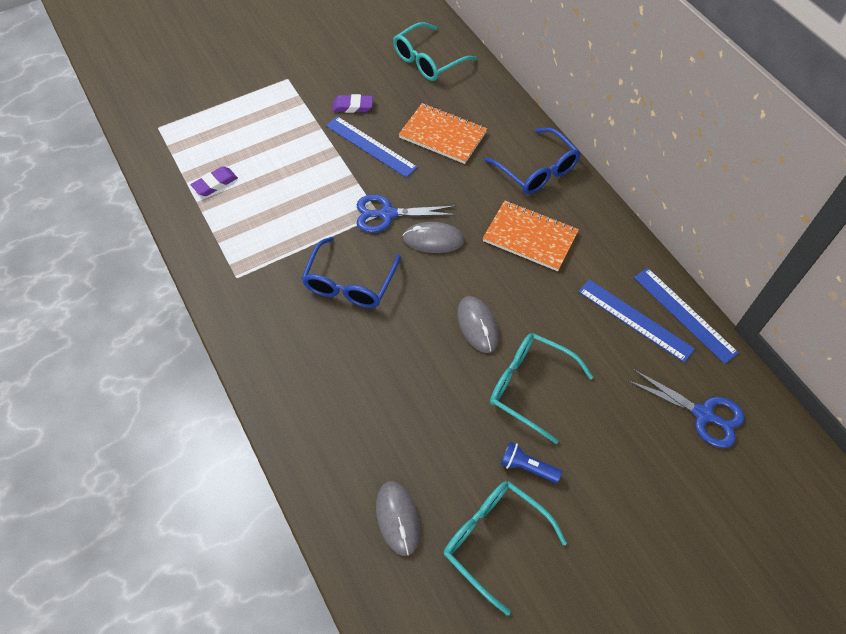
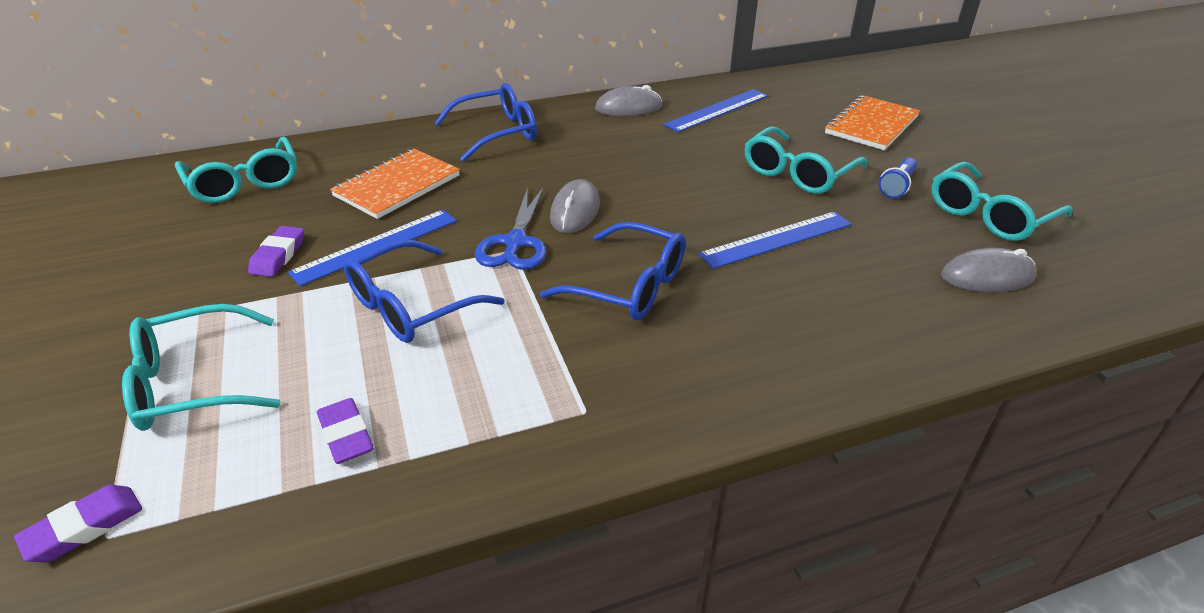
camera: 80 degrees left, 20 degrees down
(162, 119) = (84, 528): none -> purple eraser
(246, 115) = (193, 383): none -> turquoise glasses
(314, 180) = (411, 306): none -> blue glasses
(477, 325) = (714, 195): grey mouse -> grey mouse (628, 108)
(530, 237) = (594, 148): orange notebook -> orange notebook (871, 125)
(684, 314) = (713, 88): blue ruler -> blue ruler (776, 239)
(703, 414) = (822, 97): blue scissors -> none

